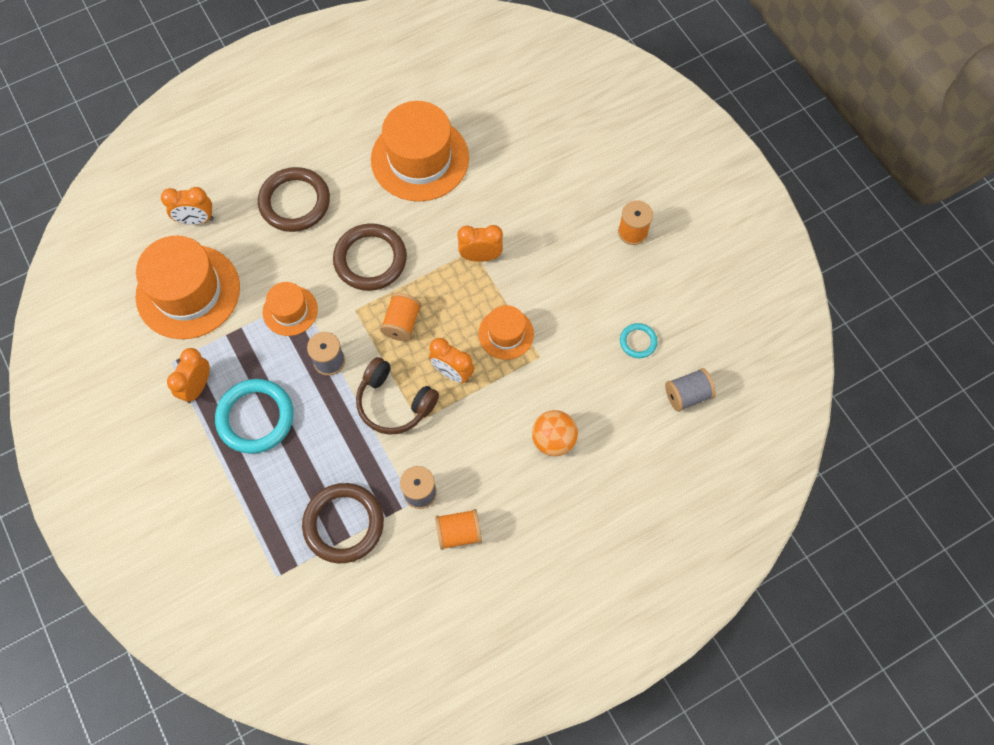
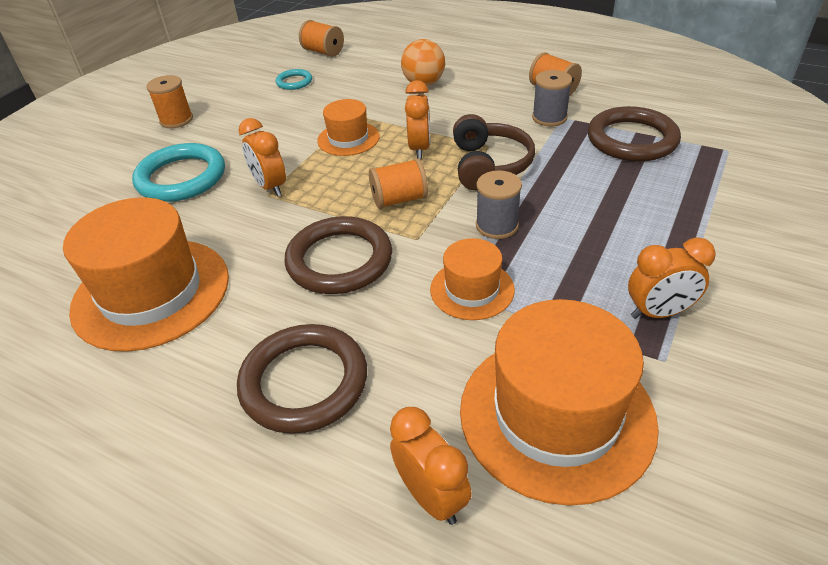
camera: 120 degrees left, 25 degrees down
(255, 418) = (624, 243): turquoise ring -> turquoise ring (181, 177)
(687, 395) = (323, 52): grey spool -> orange spool

